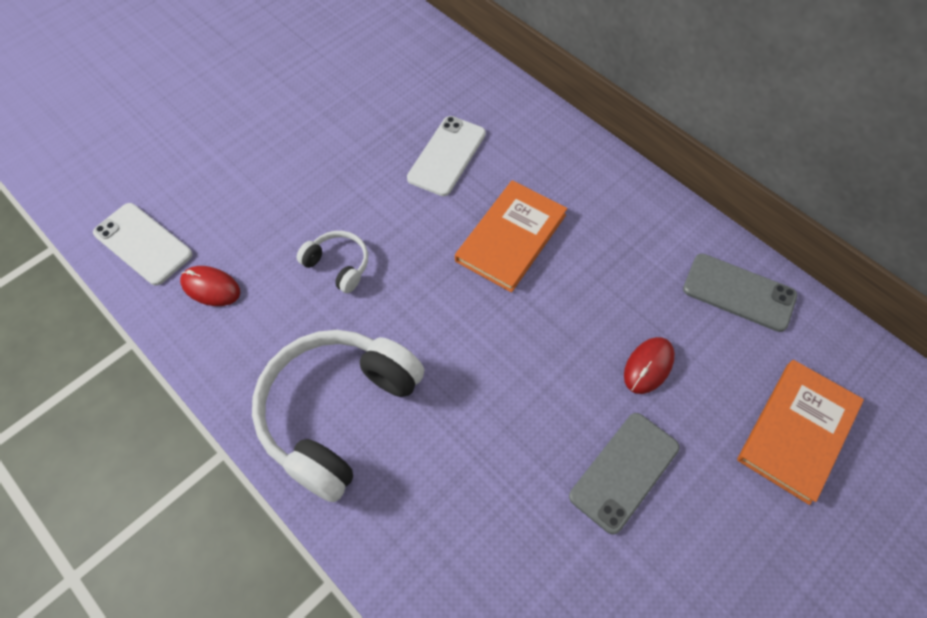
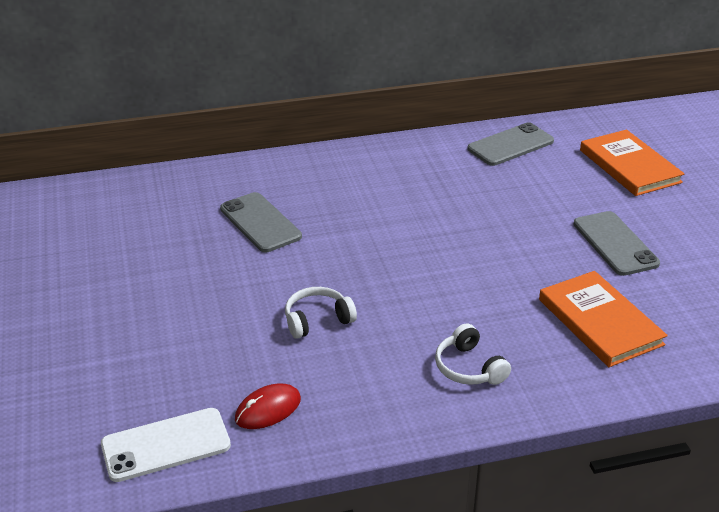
camera: 60 degrees left, 25 degrees down
(337, 413) = (469, 368): white headphones -> white headphones, size x0.46
(447, 156) = (260, 223): white phone -> grey phone
(511, 238) = (376, 220): orange book -> orange book (600, 322)
(648, 366) = (540, 202): red mouse -> none

